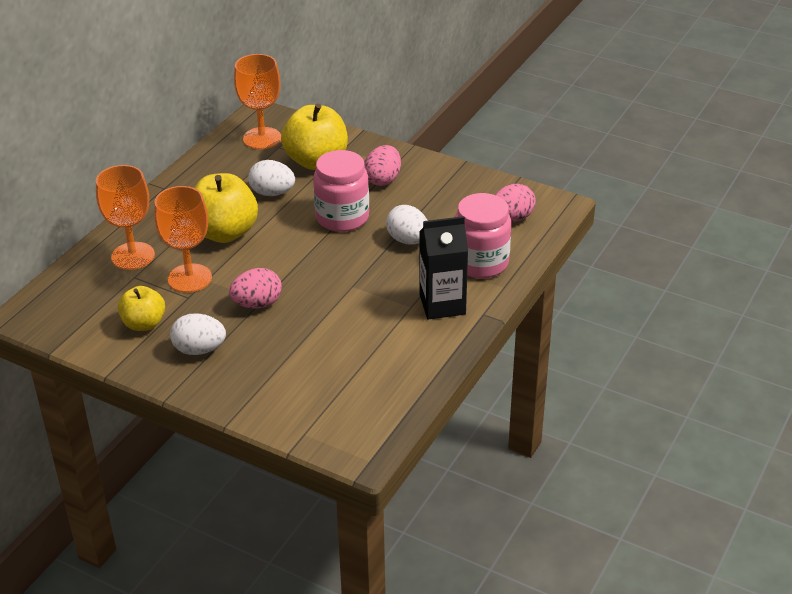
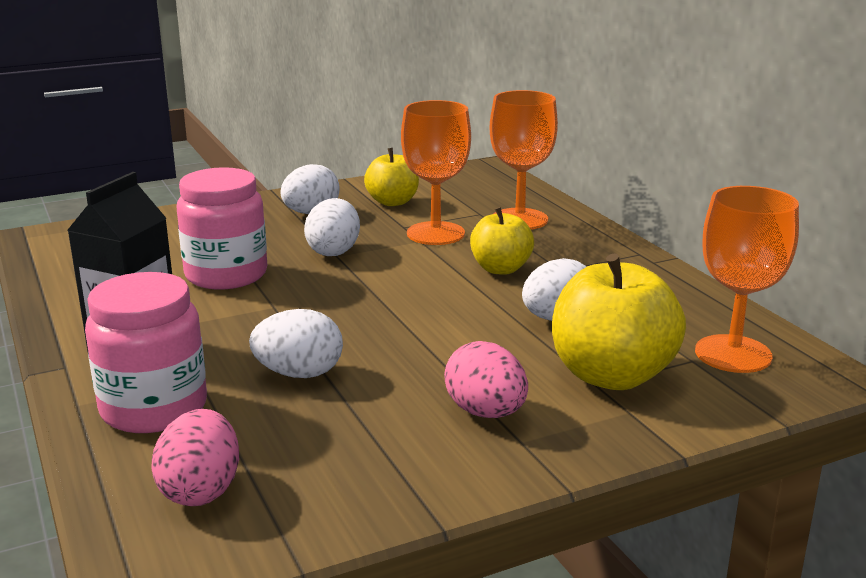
camera: 125 degrees right, 15 degrees down
(224, 232) = (500, 269): yellow apple -> yellow apple, size x0.60
(257, 304) = (334, 251): pink egg -> white egg
(342, 218) = (427, 346): pink jar -> pink jar (226, 275)

